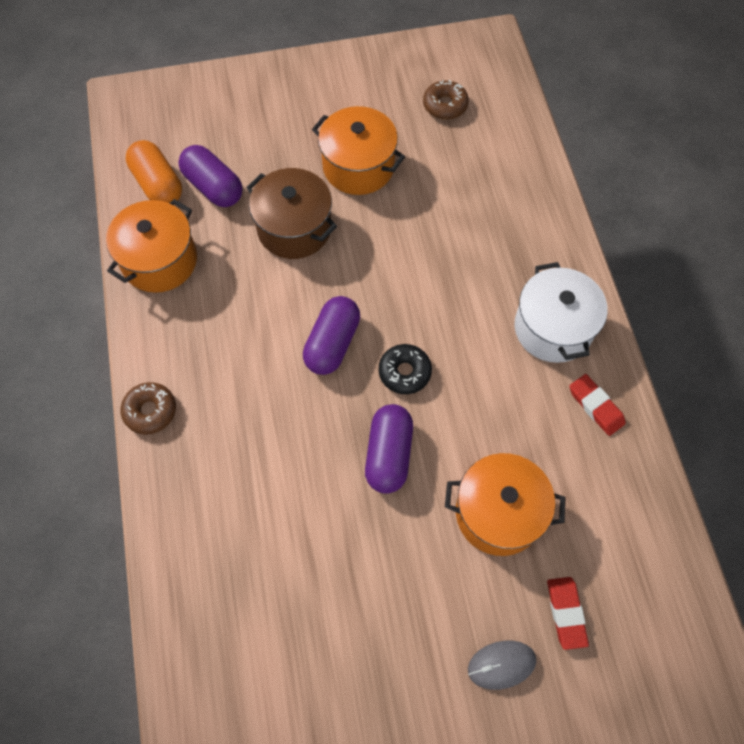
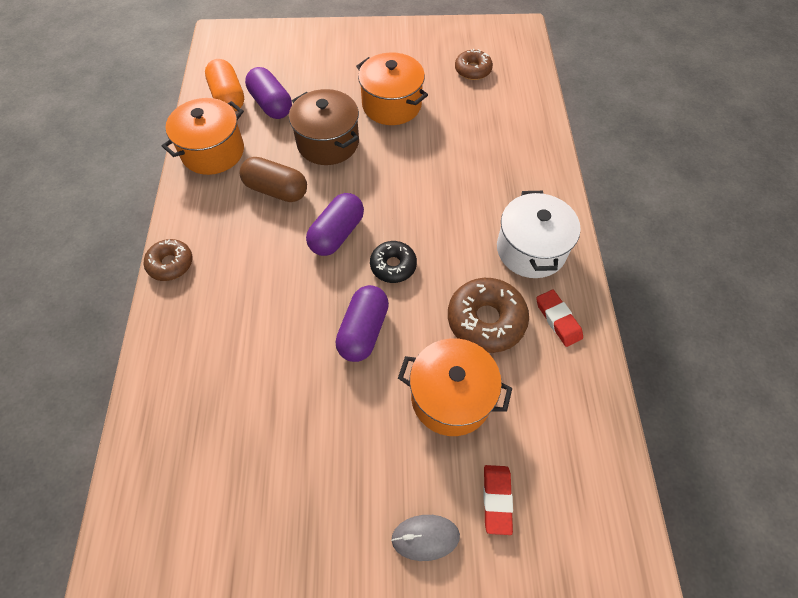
camera: 10 degrees right, 5 degrees down
(248, 299) = (276, 190): none -> brown capsule
(519, 420) = (486, 320): none -> brown donut

